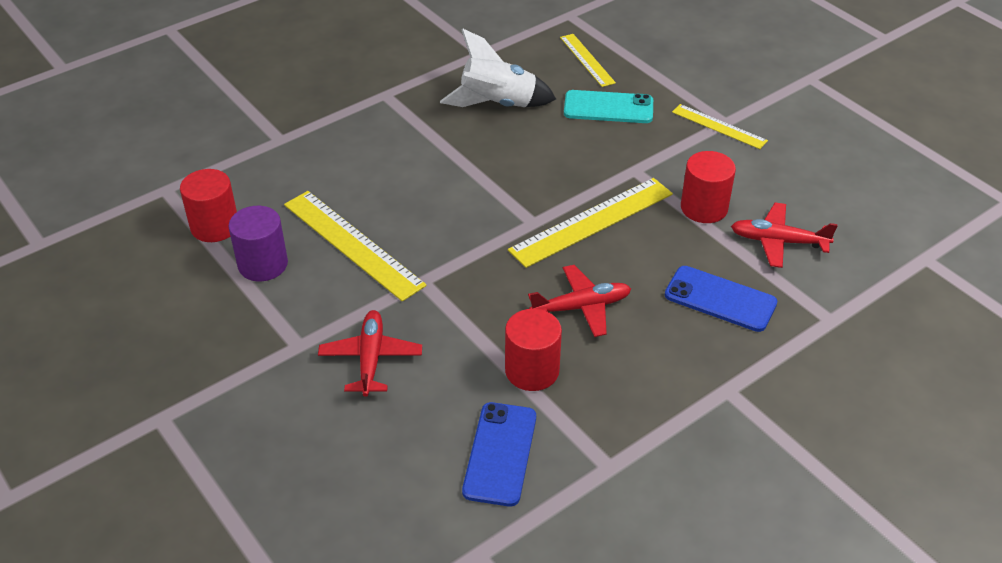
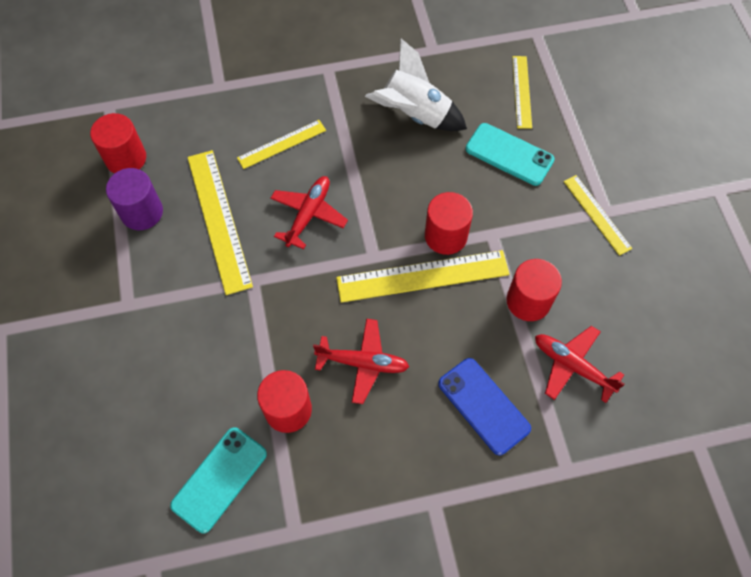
camera: 25 degrees right, 20 degrees up
(371, 358) = (173, 341): red plane -> red plane (308, 214)
(378, 165) = (281, 144): none -> yellow ruler
(500, 454) = (219, 479): blue phone -> turquoise phone
(592, 185) = (445, 236): none -> red cylinder

